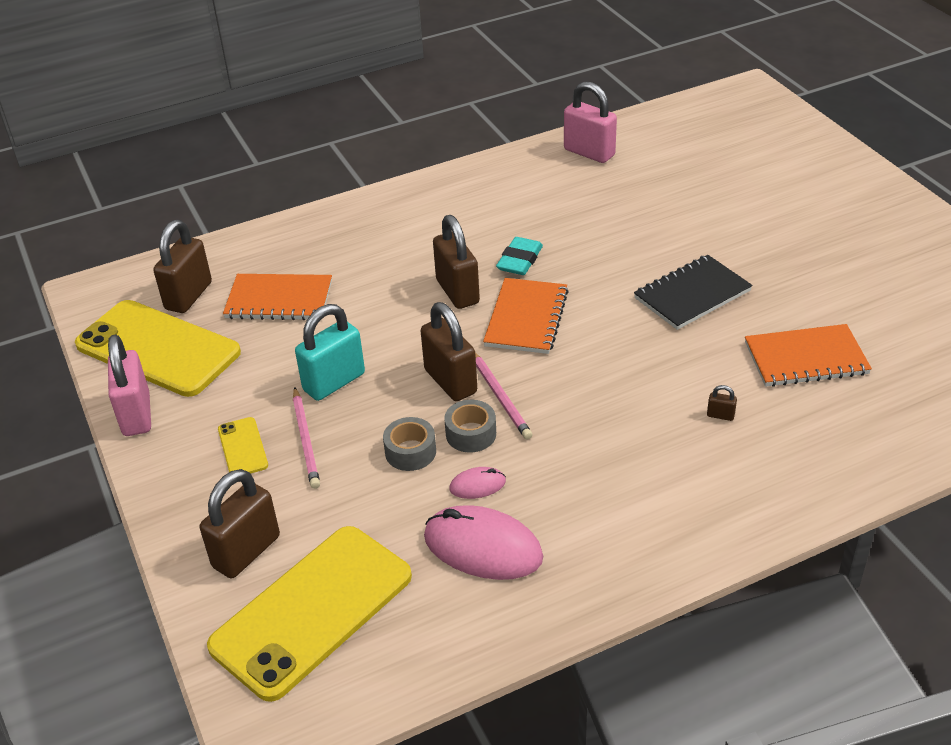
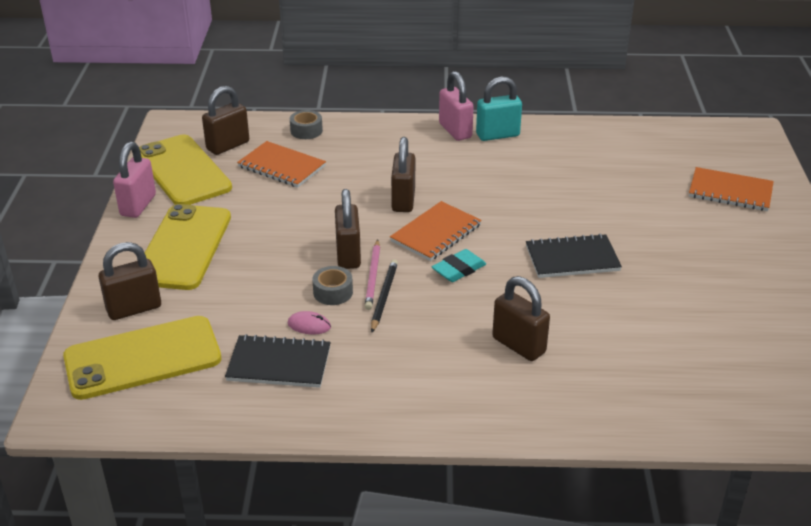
camera: 25 degrees right, 5 degrees down
(242, 447) = (183, 247): yellow phone -> yellow phone, size x2.33
(306, 440) = (225, 257): pink pencil -> none
(334, 382) = (273, 228): turquoise padlock -> turquoise padlock (497, 135)
(410, 452) = (284, 288): grey tape -> grey tape (306, 131)
(483, 547) = (279, 364): pink mouse -> black notebook
(519, 260) = (465, 194): turquoise eraser -> turquoise eraser (458, 269)
(532, 416) = (384, 297): none -> black pencil
(589, 153) = (582, 138): pink padlock -> pink padlock (455, 131)
(720, 415) = (518, 345): brown padlock -> brown padlock, size x2.48
(806, 358) = (620, 331): orange notebook -> orange notebook (730, 191)

